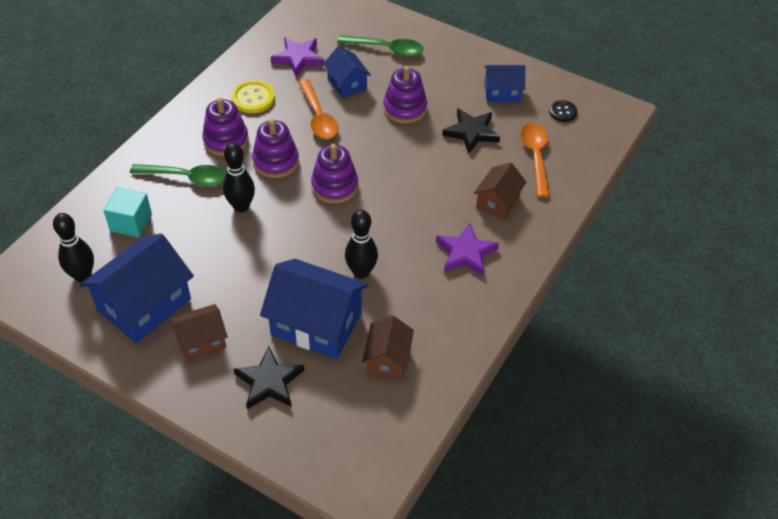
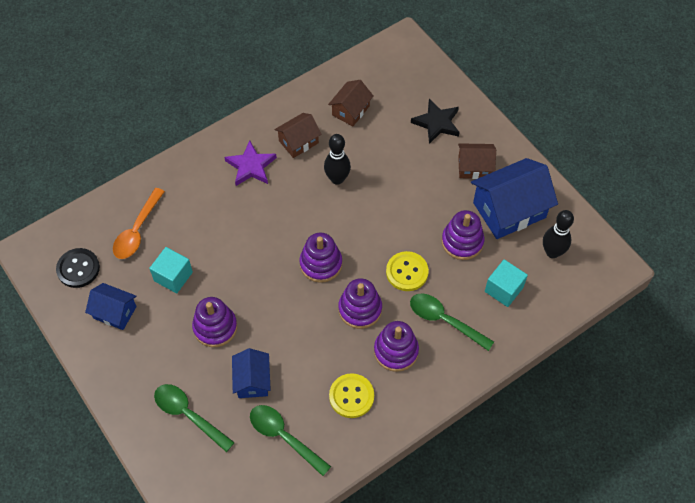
camera: 155 degrees left, 10 degrees up
(190, 253) = (462, 242): none -> purple stacking toy
(241, 206) = (407, 272): black bowling pin -> yellow button
(298, 58) = (284, 437): purple star -> green spoon
(316, 324) = (388, 151): blue house -> none
(318, 117) = (299, 347): orange spoon -> none
(471, 132) = (173, 276): black star -> turquoise cube
(497, 202) = (198, 200): brown house -> brown house (298, 142)
(563, 112) = (78, 269): black button -> black button, size x1.55

